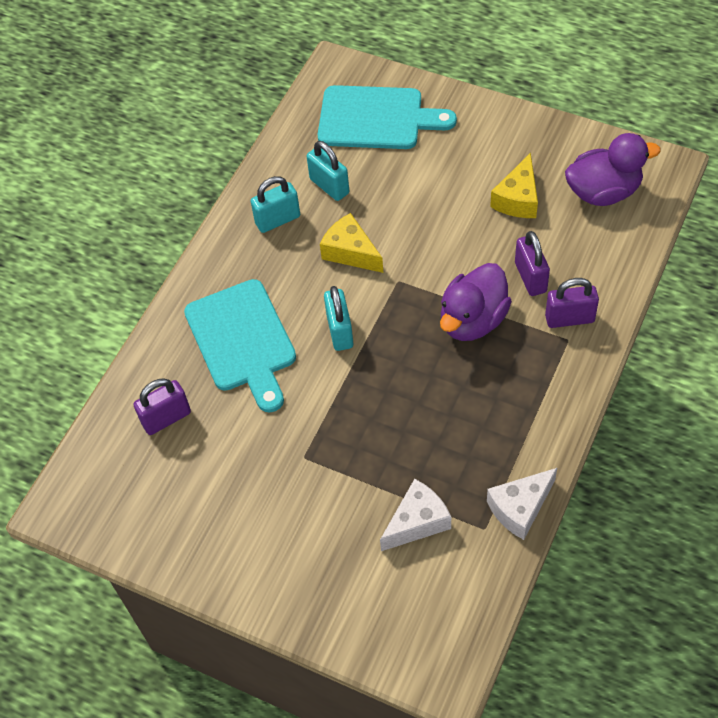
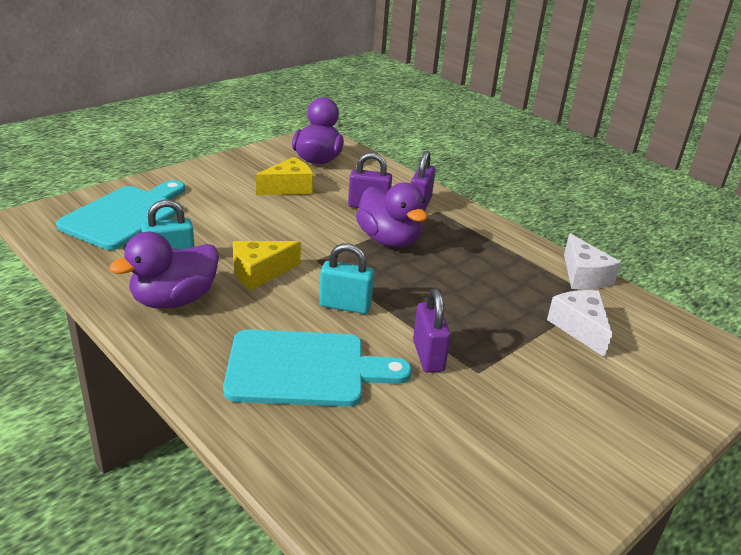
camera: 75 degrees left, 25 degrees down
(166, 418) = (367, 461): purple padlock -> purple padlock (428, 356)
(278, 220) = (174, 300): turquoise padlock -> purple duck
(518, 199) = (289, 188): yellow cheese -> yellow cheese turned 75 degrees counterclockwise

